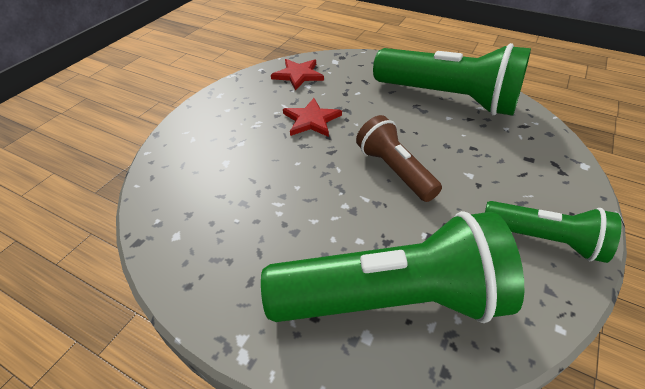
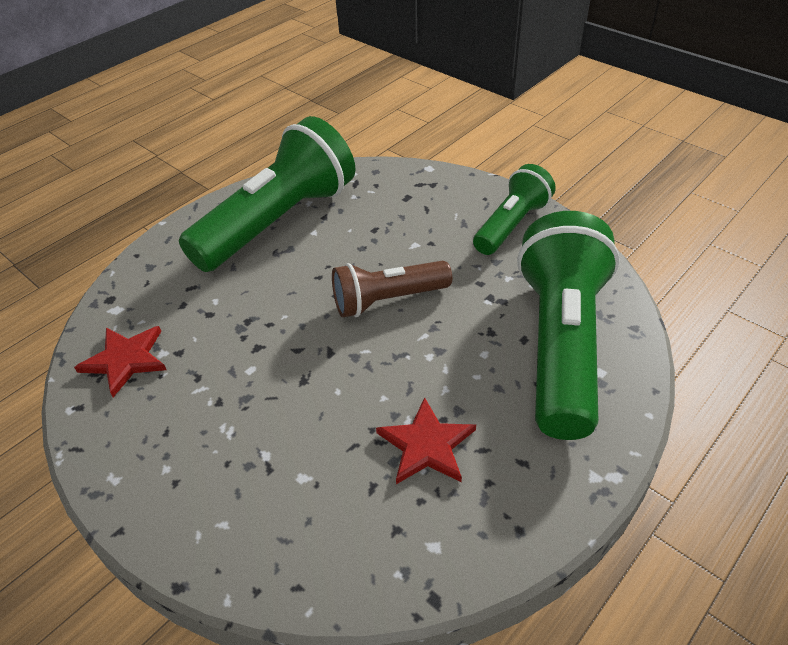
camera: 75 degrees left, 0 degrees up
(311, 120) = (253, 361): red star -> red star (426, 445)

